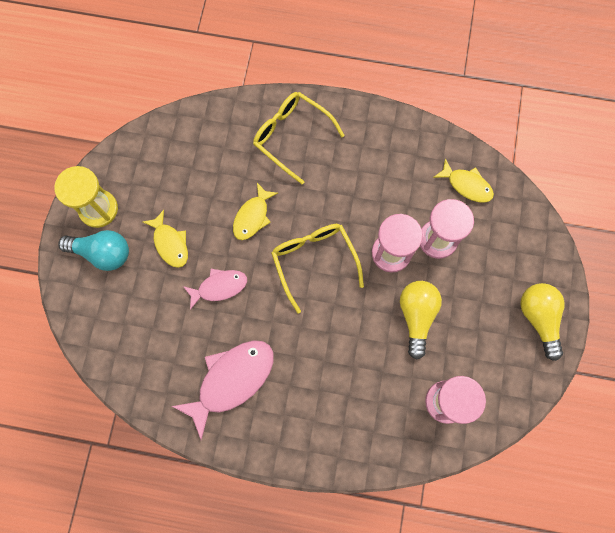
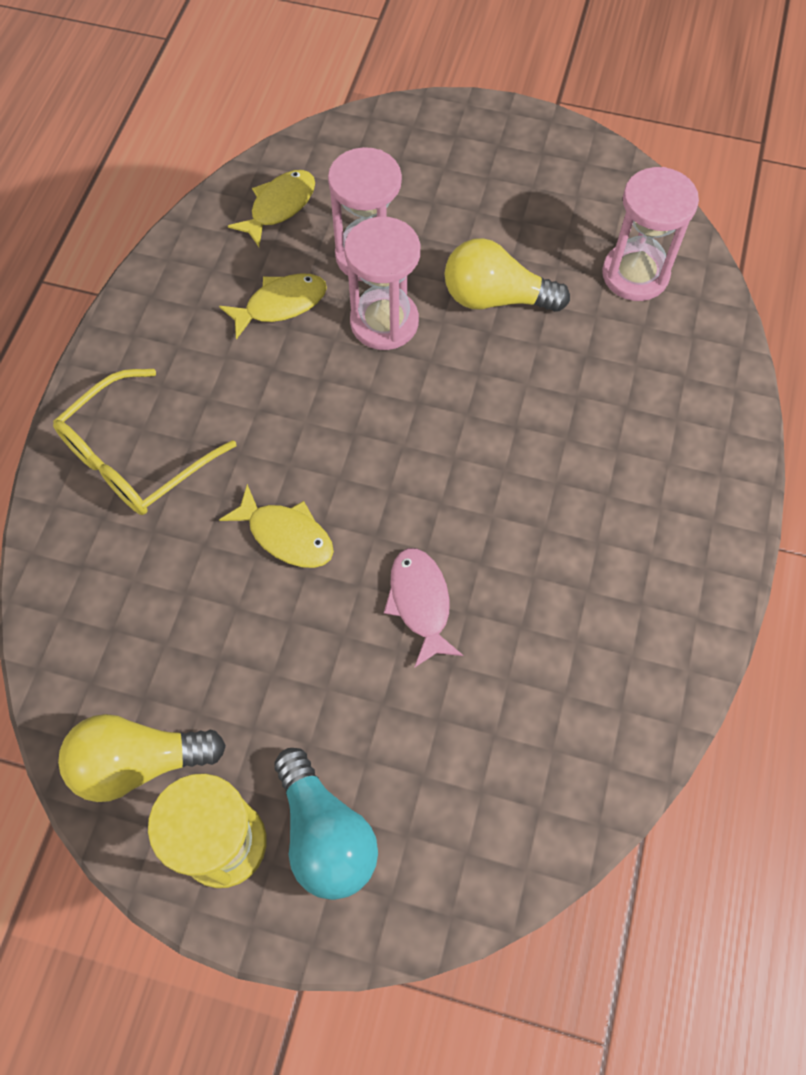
camera: 85 degrees left, 10 degrees down
(103, 253) = (325, 834): turquoise light bulb -> turquoise light bulb turned 135 degrees clockwise
(170, 243) = (321, 692): yellow fish -> yellow fish (280, 304)
(231, 380) = (599, 590): pink fish -> none
(314, 261) = (386, 439): yellow glasses -> none
(538, 318) = (508, 146): yellow light bulb -> yellow light bulb (138, 762)

